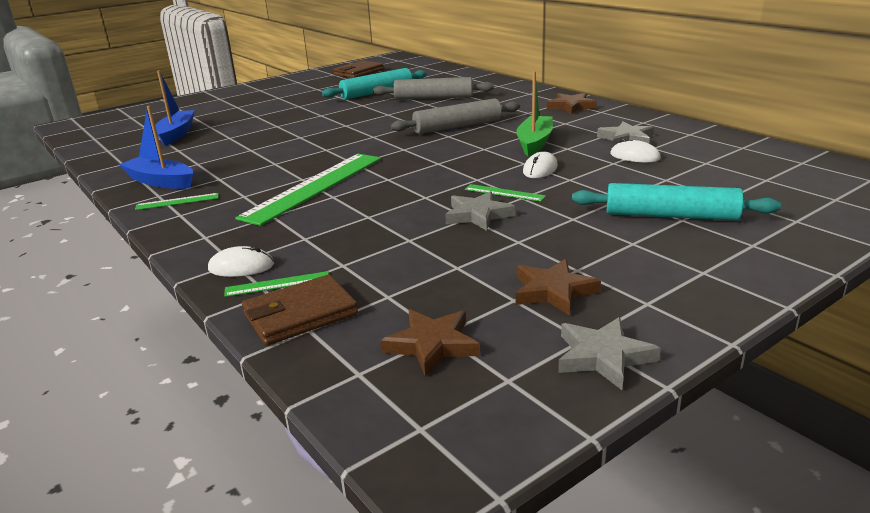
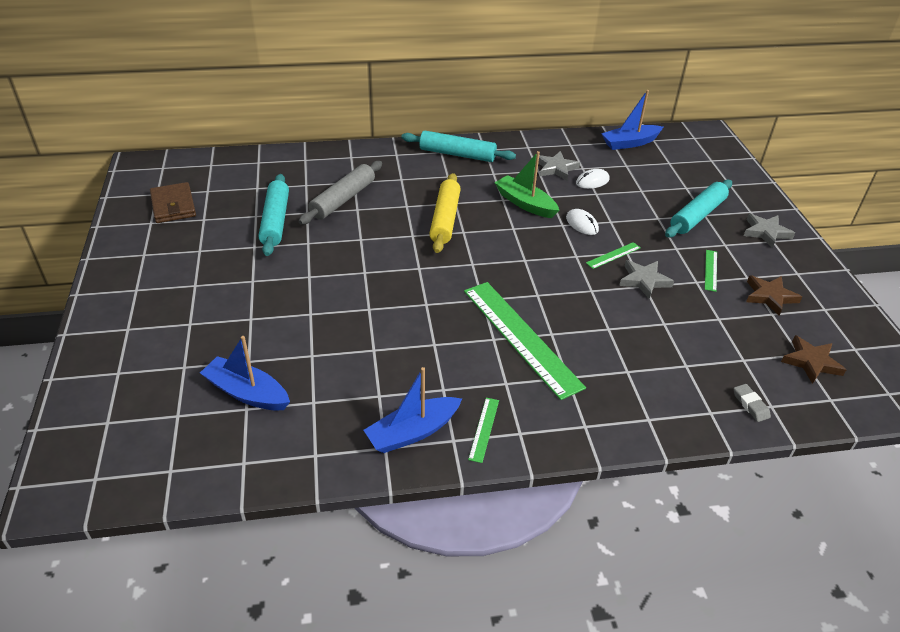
camera: 65 degrees left, 15 degrees up
(241, 267) = (659, 417): white mouse -> none
(277, 284) = (699, 404): green ruler -> green ruler (710, 270)
(300, 314) = (750, 405): brown wallet -> grey eraser
(457, 126) = (445, 219): grey rolling pin -> yellow rolling pin
(571, 106) = (457, 154): brown star -> turquoise rolling pin
(603, 357) = (844, 310): grey star -> grey star (766, 232)
(762, 154) = (630, 143): none -> blue boat

